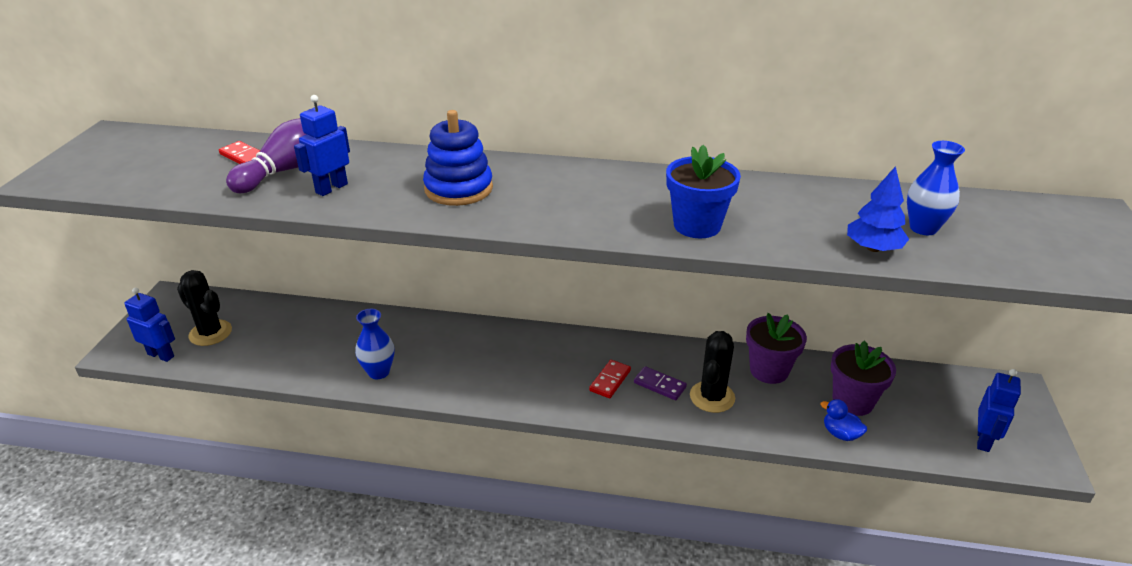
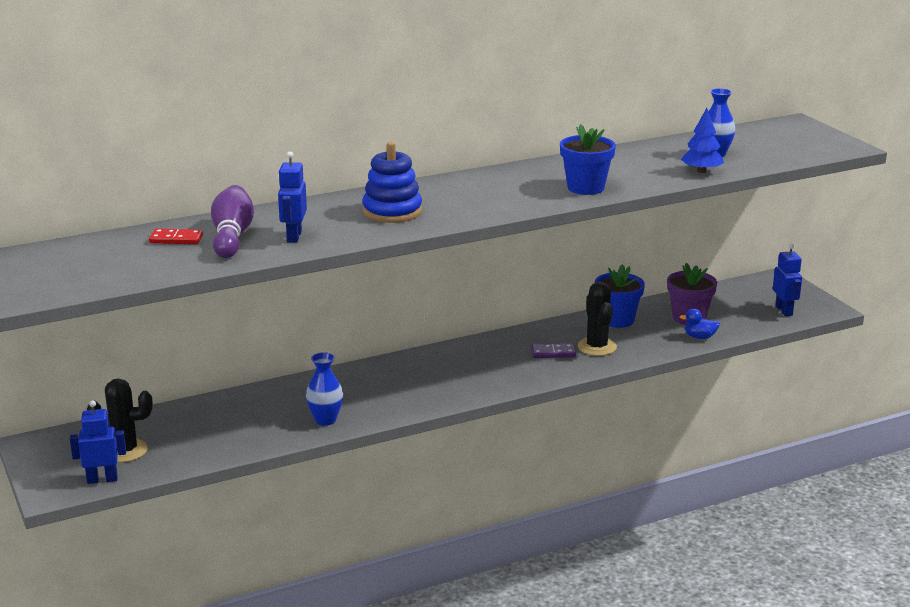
camera: 35 degrees left, 10 degrees down
(610, 380) = (514, 363): red domino -> none
(769, 370) = (617, 320): purple flower pot -> blue flower pot

